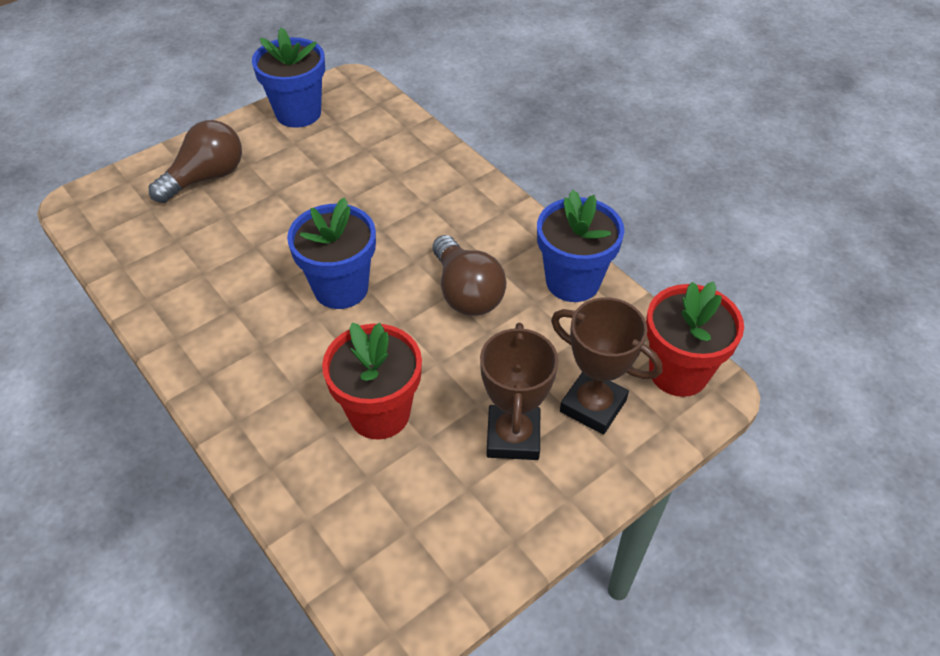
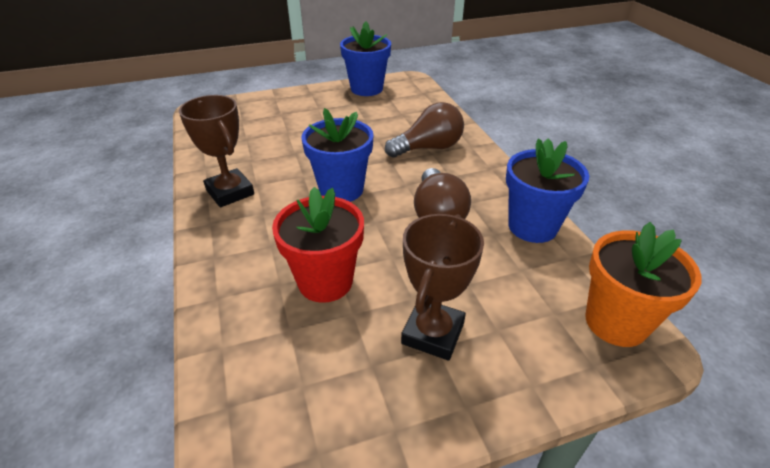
camera: 20 degrees right, 10 degrees down
(206, 177) = (287, 110): brown light bulb -> brown light bulb (428, 148)
(593, 406) = (519, 328): brown trophy -> brown trophy (230, 192)
(678, 372) = (616, 322): red flower pot -> orange flower pot

